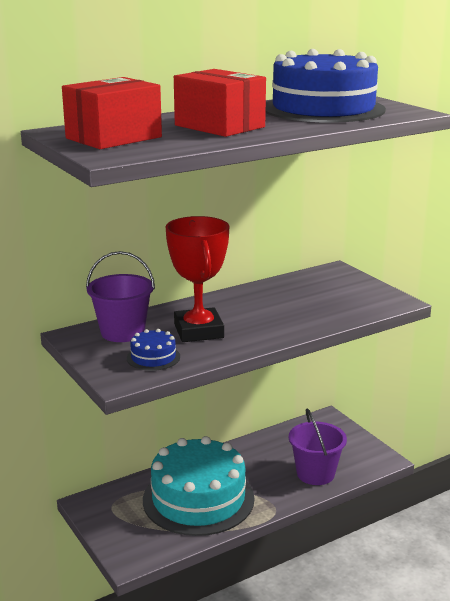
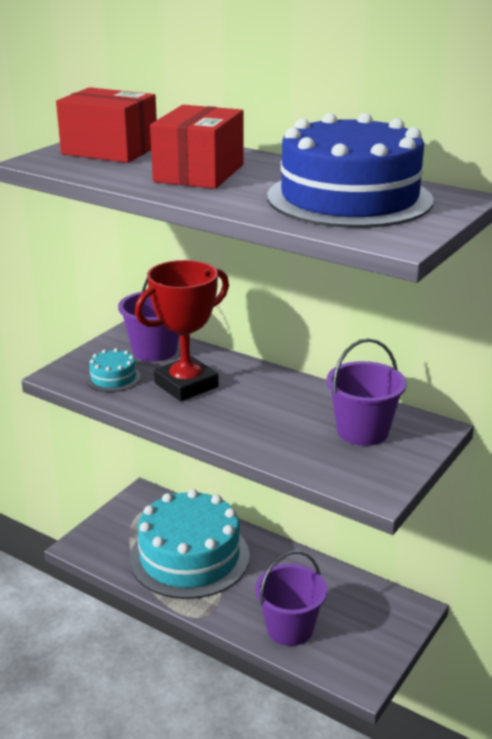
camera: 65 degrees right, 5 degrees up
(153, 357) = (113, 378): blue cake -> turquoise cake
(322, 289) = (362, 431): none -> purple bucket

